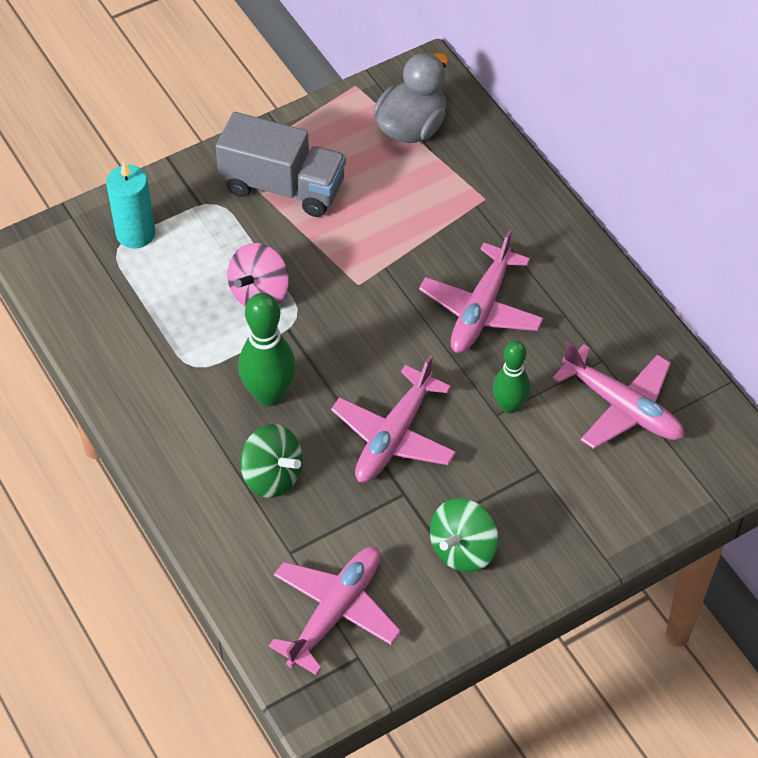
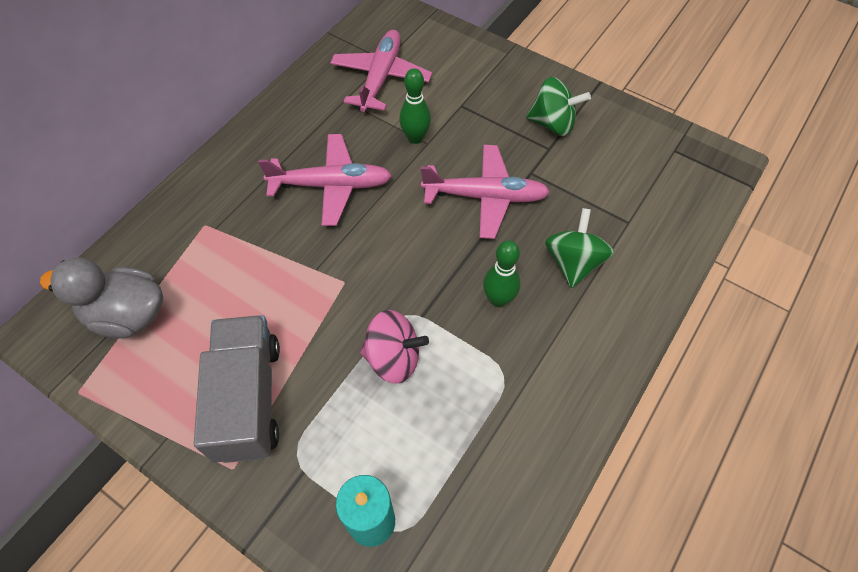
camera: 115 degrees left, 5 degrees up
(269, 395) = (498, 299): green bowling pin -> green bowling pin, size x0.66
(335, 612) = (653, 175): pink plane -> none

